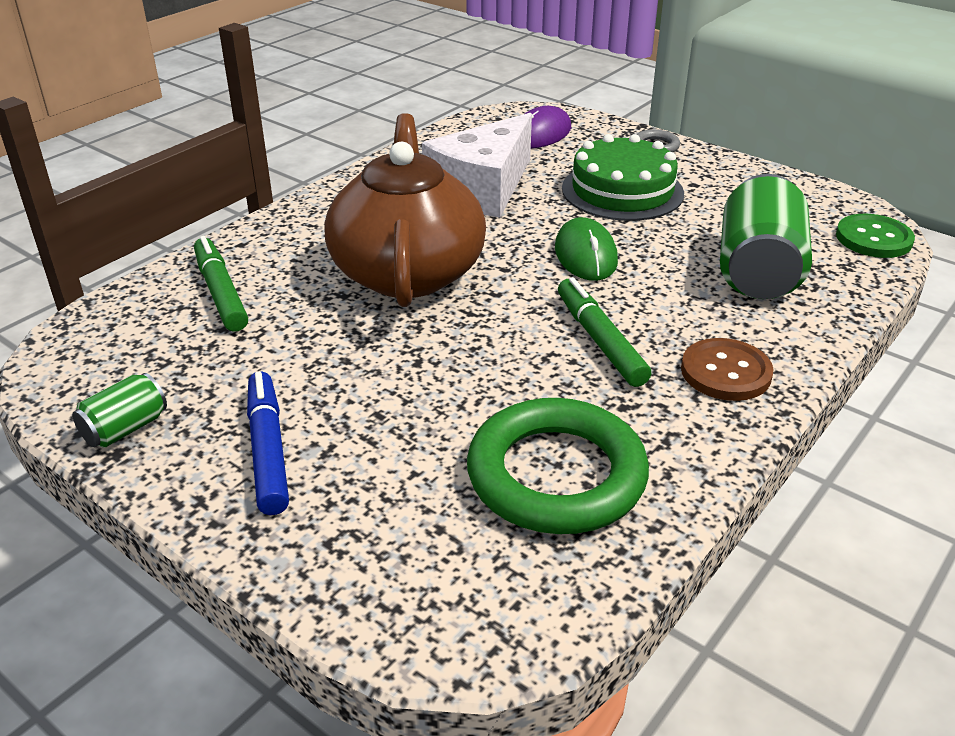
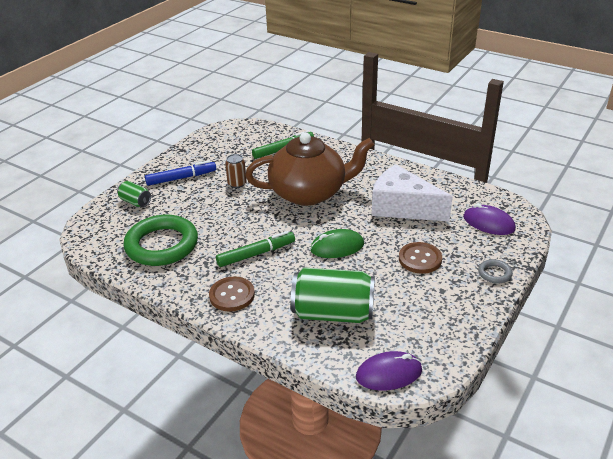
camera: 85 degrees right, 0 degrees up
(125, 429) = (194, 148): green can -> green can (135, 202)
(334, 360) = (237, 183): none -> brown can
(622, 191) = (420, 259): green cake -> brown button
(873, 238) = (389, 374): green button -> purple mouse

